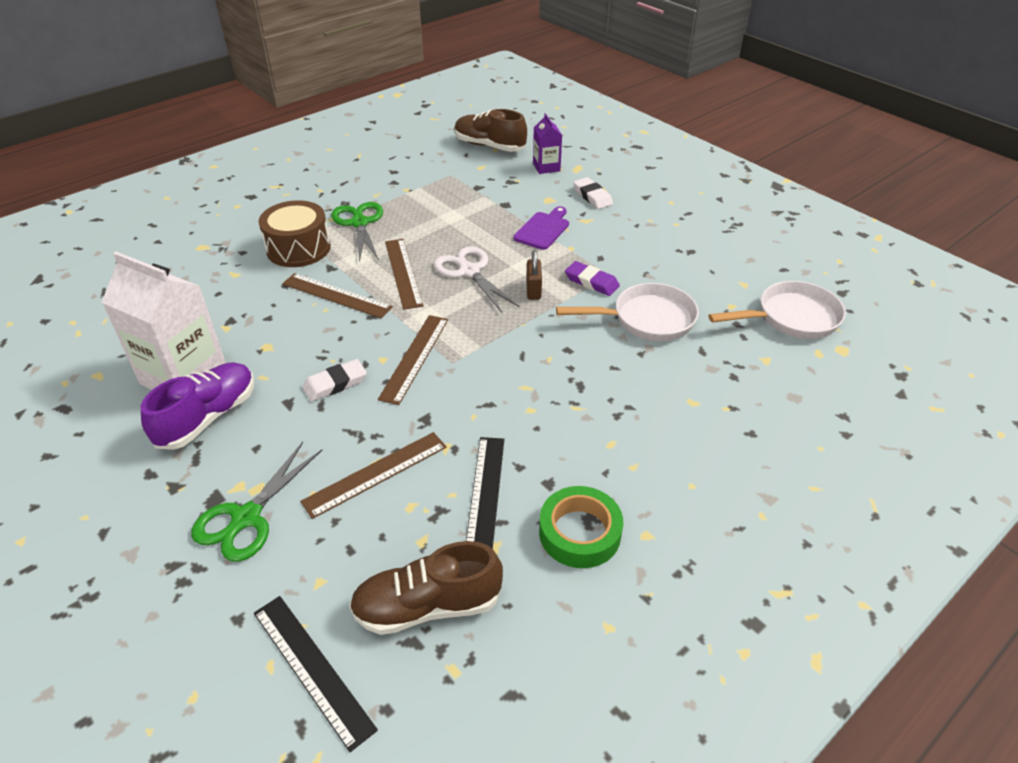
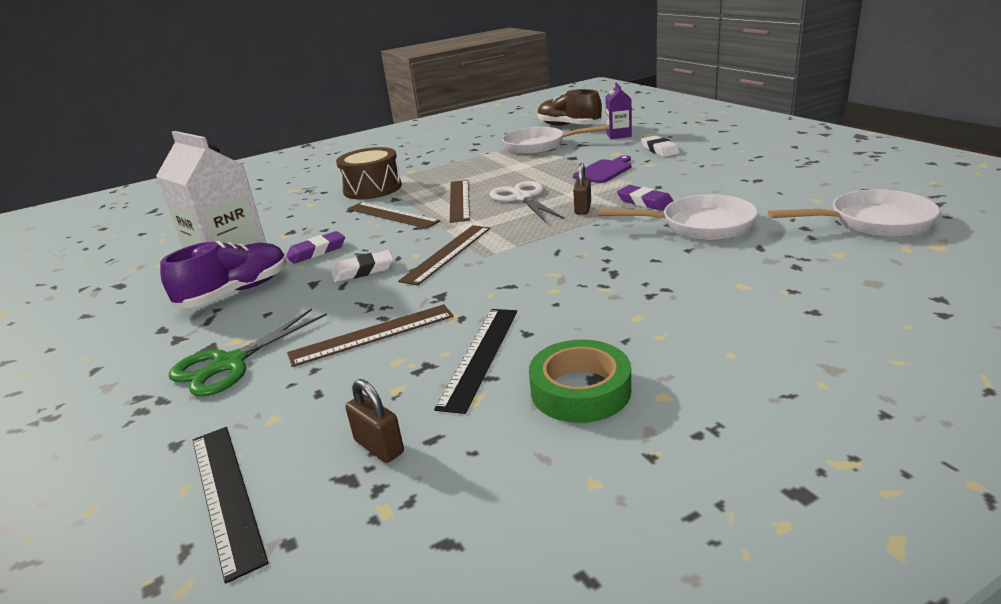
camera: 15 degrees right, 15 degrees down
(273, 354) = (317, 251): none -> purple eraser
(359, 223) = (433, 173): green scissors -> none
(427, 606) = (379, 446): brown shoe -> brown padlock
(465, 181) = (539, 146): none -> white pan

